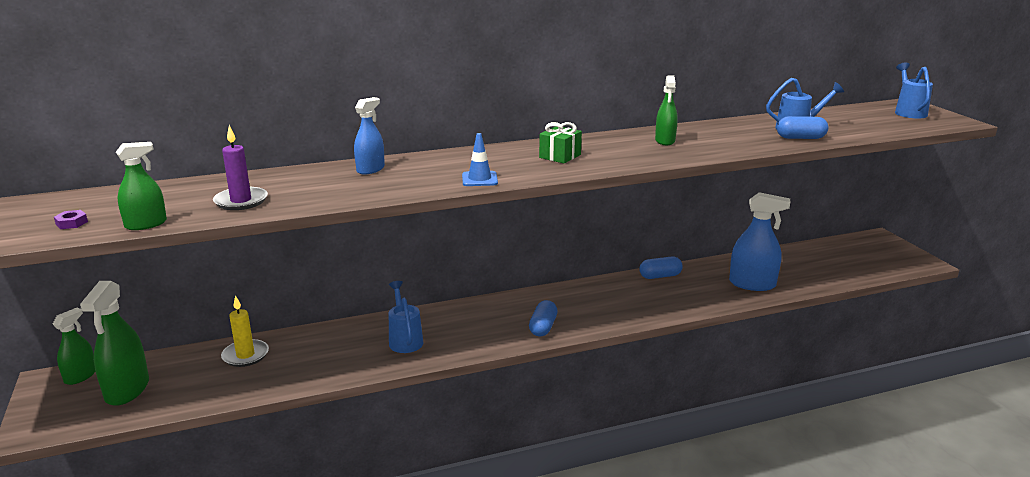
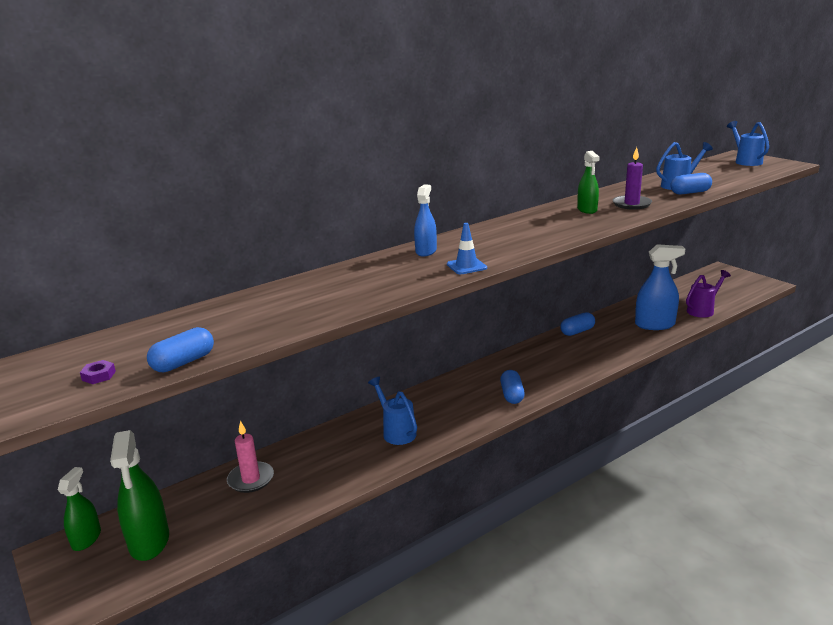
camera: 15 degrees left, 0 degrees up
(146, 224) = (183, 362): green spray bottle -> blue capsule
(241, 201) = (260, 323): purple candle -> purple candle (631, 204)
(245, 355) = (251, 479): yellow candle -> pink candle
(370, 169) = (355, 273): blue spray bottle -> blue spray bottle (426, 251)
(560, 156) = (514, 235): green gift -> none
(821, 278) = (703, 310): none -> purple watering can

